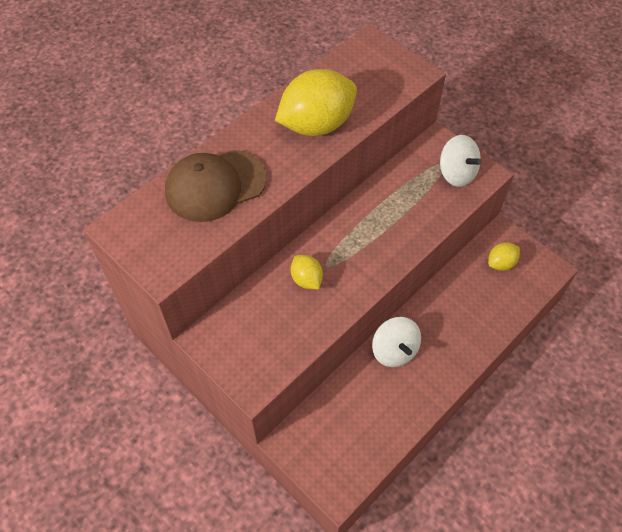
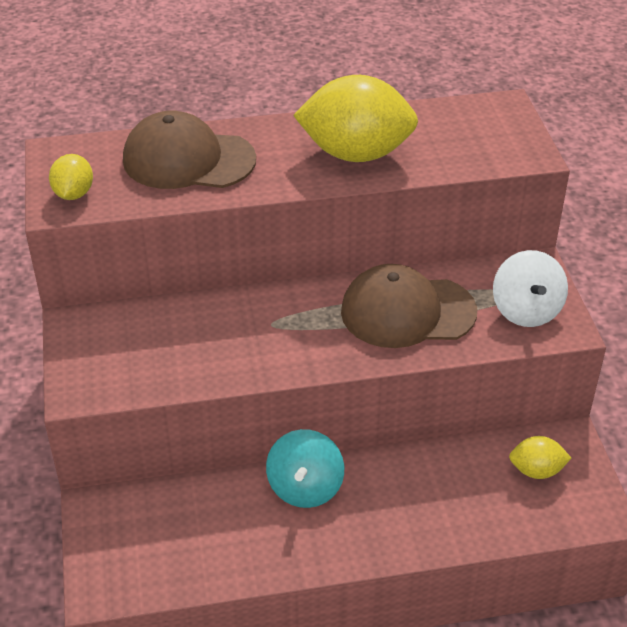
camera: 35 degrees right, 15 degrees down
(306, 279) = (235, 325): yellow lemon -> yellow lemon (74, 194)
(394, 350) = (305, 487): white spinning top -> turquoise spinning top
(395, 211) = (407, 312): none -> brown cap

